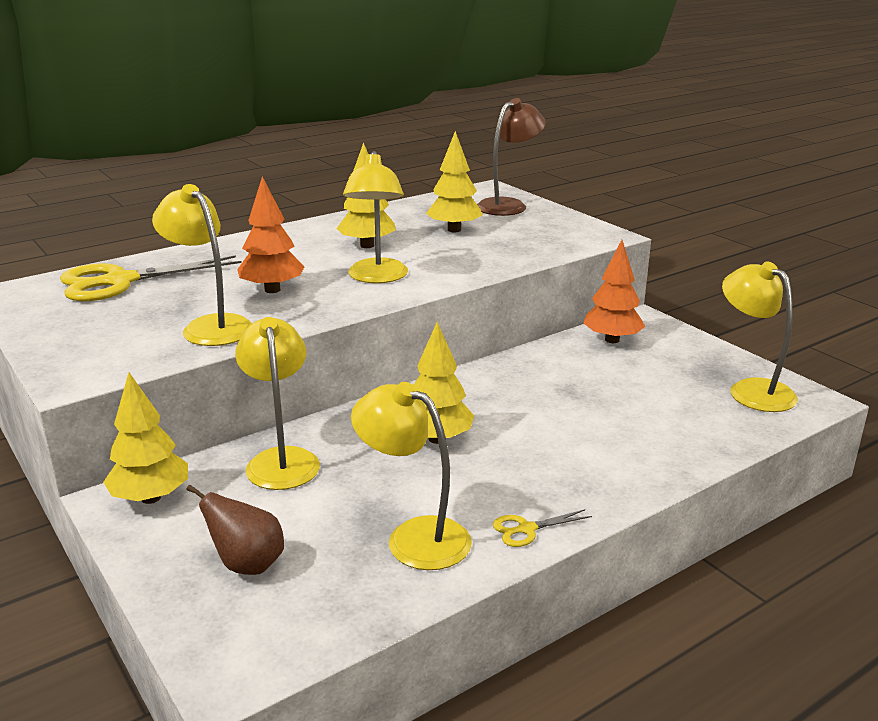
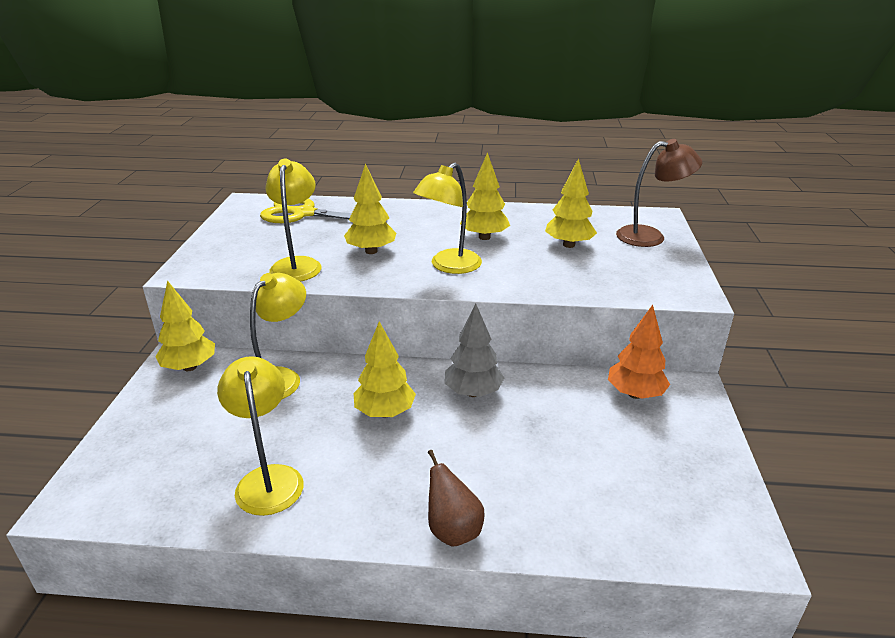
camera: 40 degrees right, 5 degrees up
(247, 564) = (168, 439): brown pear -> brown pear (453, 530)
(272, 290) = (371, 251): orange tree -> yellow tree
(489, 391) = (473, 392): none -> grey tree
(526, 529) = (338, 519): yellow scissors -> none
(752, 390) = (699, 507): yellow lamp -> none

